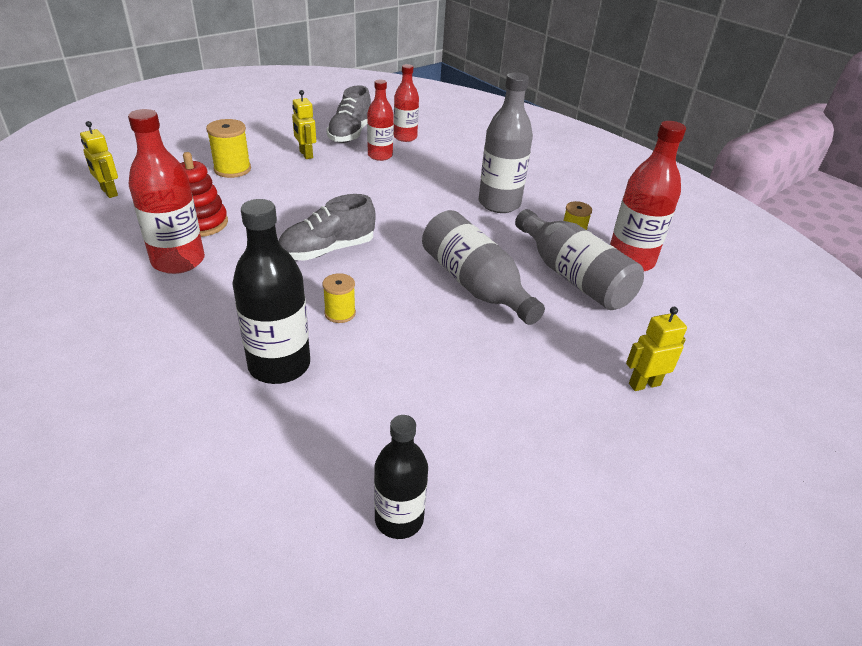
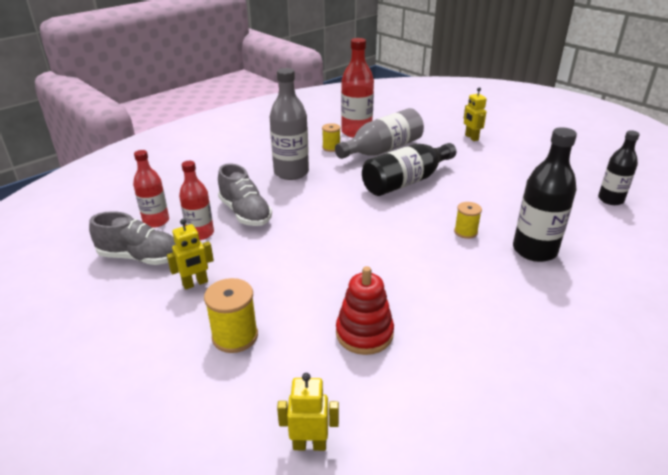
camera: 90 degrees left, 5 degrees down
(109, 192) = (309, 444): yellow robot -> yellow robot turned 135 degrees counterclockwise
(178, 261) = (437, 332): red bottle -> none
(327, 250) = (386, 246): grey shoe -> grey shoe (245, 213)
(475, 285) = (406, 182): grey bottle -> black bottle

